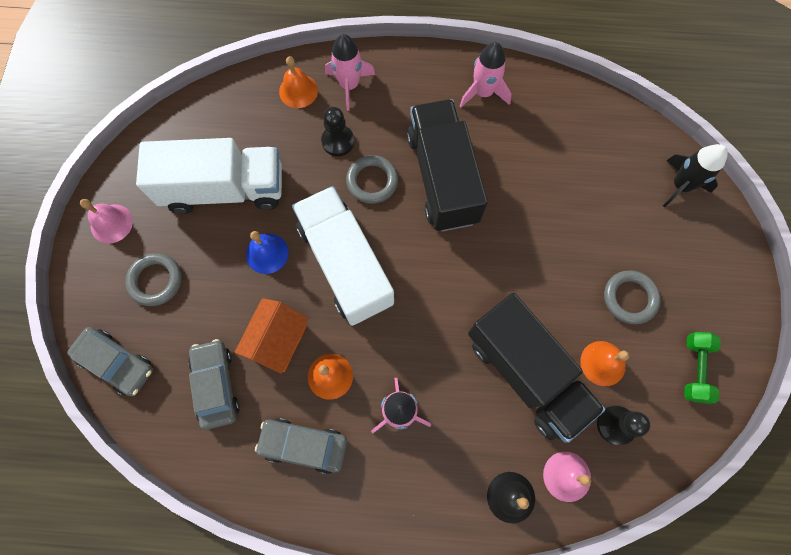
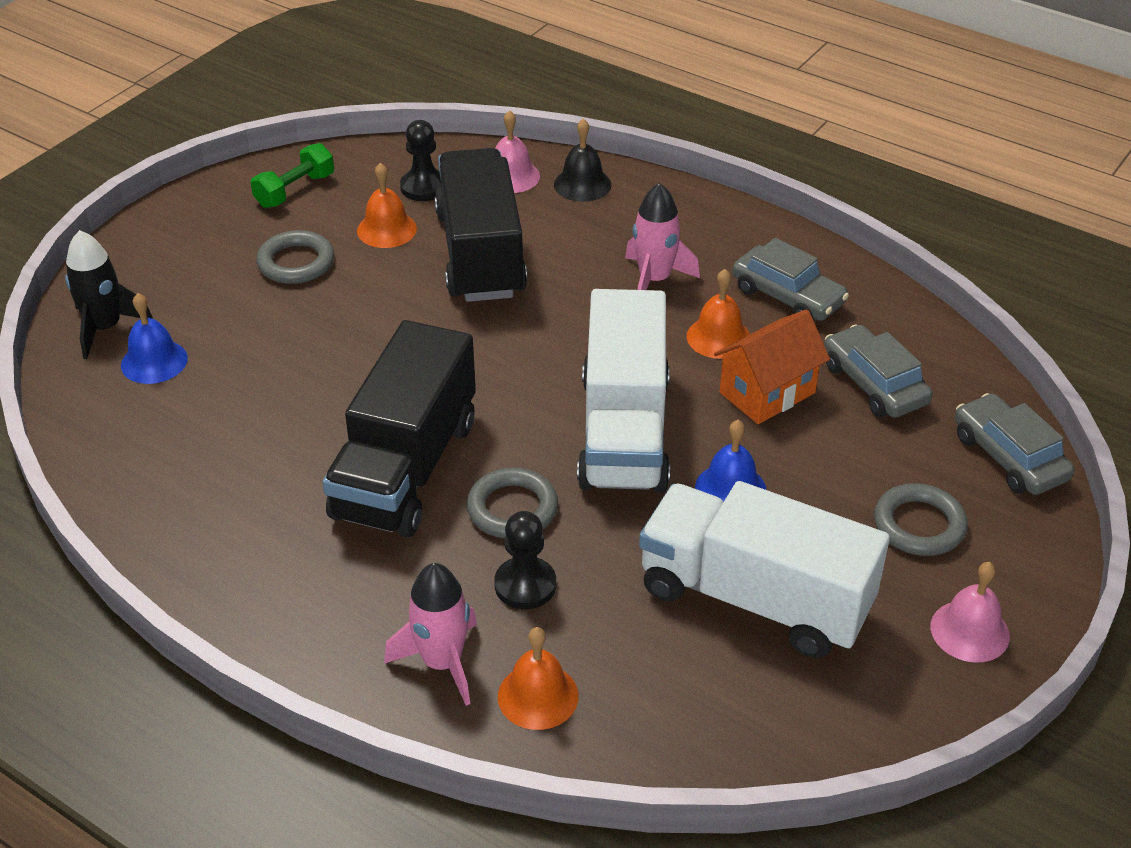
camera: 150 degrees left, 30 degrees down
(216, 385) = (874, 384): grey car -> grey car turned 135 degrees clockwise
(483, 93) = (237, 549): pink rocket -> none
(631, 177) = (154, 361): none -> blue bell

